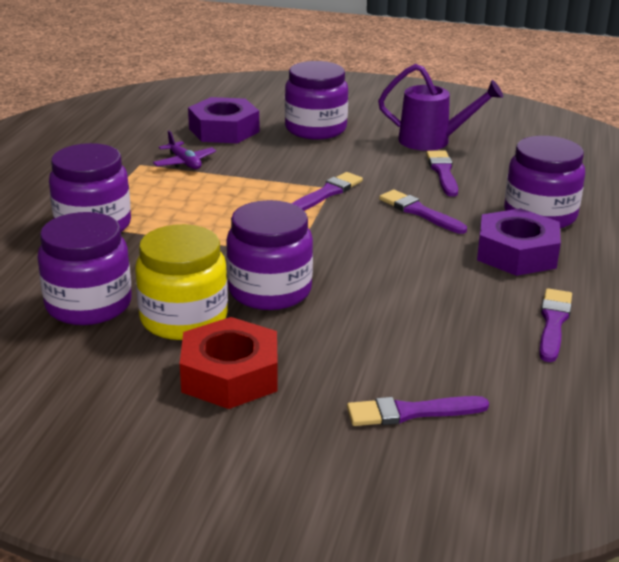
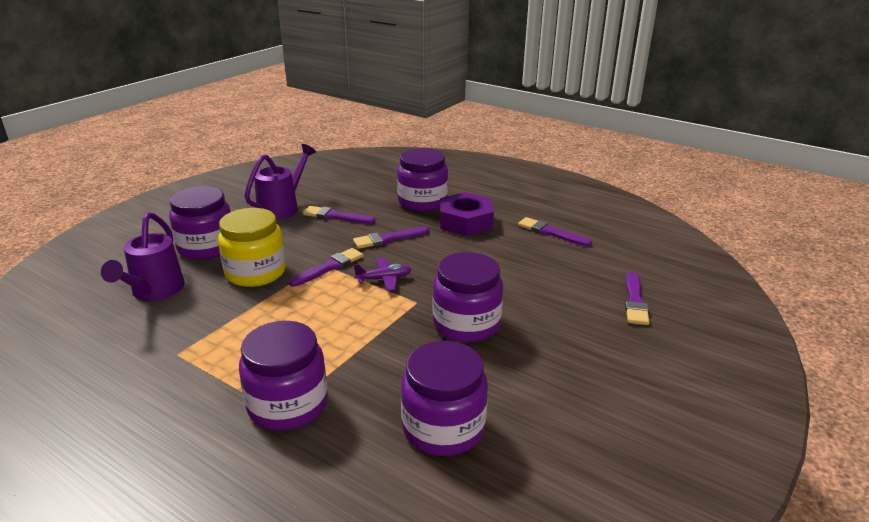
camera: 70 degrees left, 0 degrees up
(184, 162) = (202, 326): purple plane -> purple plane (384, 279)
(184, 318) = (490, 374): yellow jar -> yellow jar (255, 272)
(224, 130) = (154, 291): purple nut -> purple watering can
(230, 375) = (578, 365): red nut -> none
(327, 193) = (329, 267): purple brush -> purple brush turned 75 degrees clockwise

